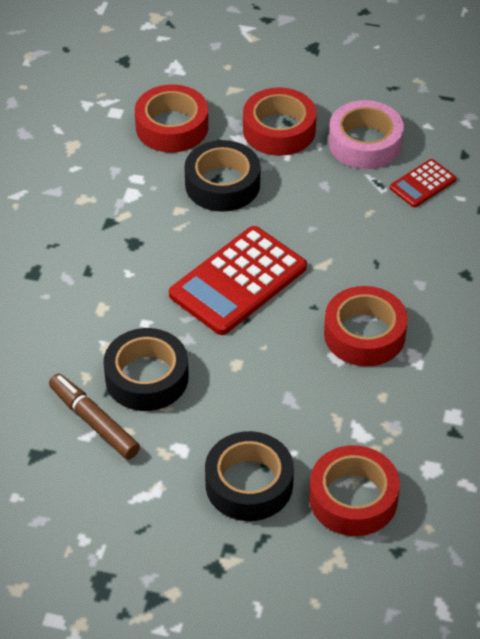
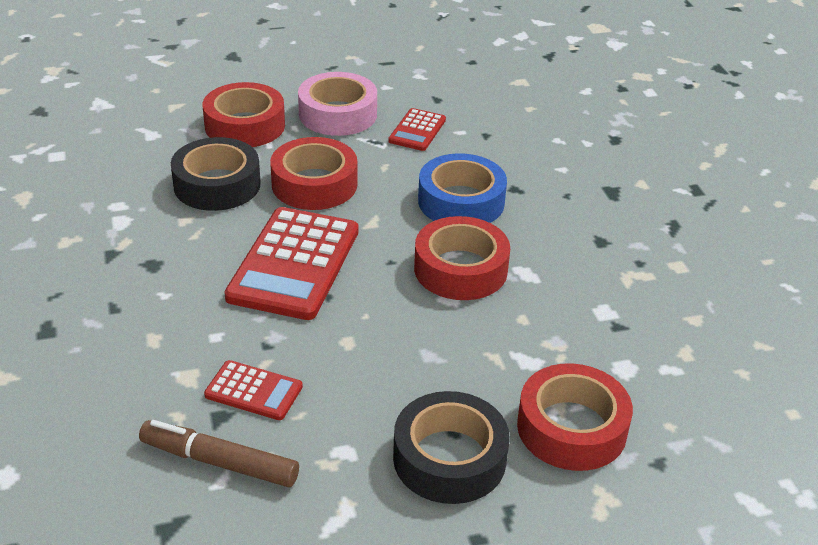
camera: 30 degrees left, 10 degrees down
(146, 377) = (253, 391): black tape -> red calculator
(172, 127) = (129, 151): red tape -> red tape (314, 184)
(410, 270) = (461, 201): none -> blue tape

